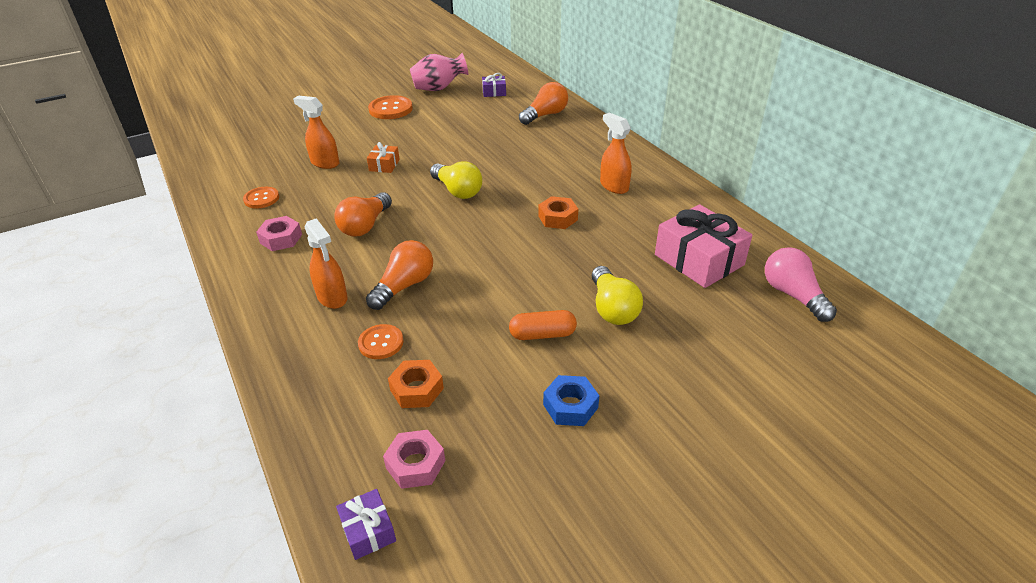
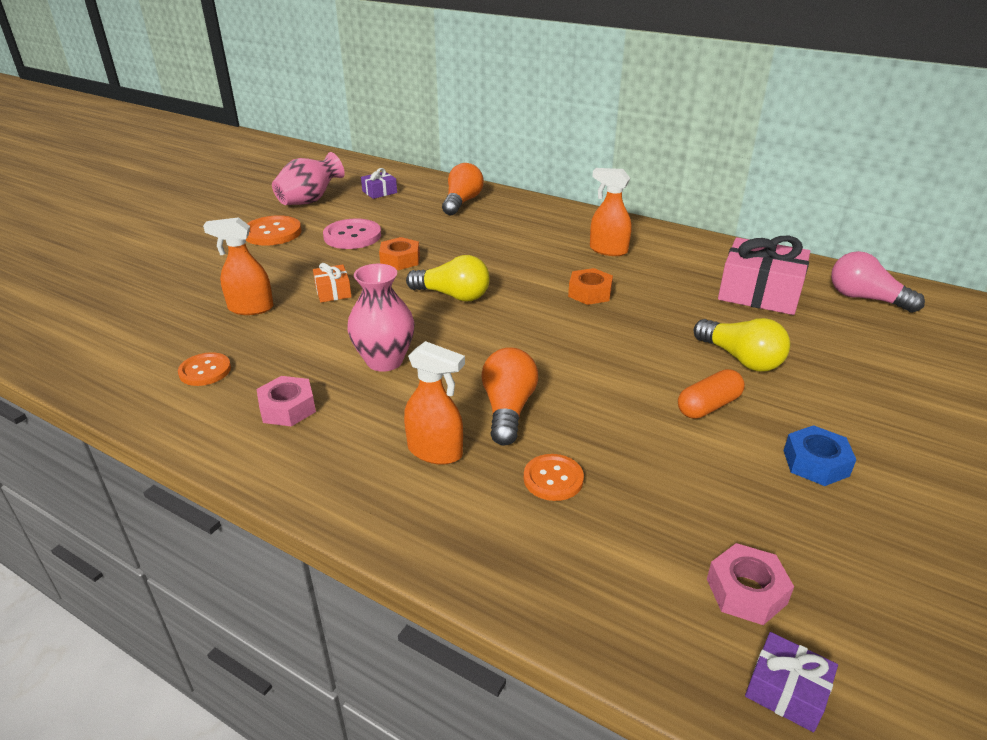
camera: 30 degrees left, 5 degrees down
(365, 226) = (384, 361): orange light bulb -> pink vase
(417, 389) = (651, 511): orange nut -> orange nut (400, 260)
(439, 125) = (352, 236): none -> pink button

